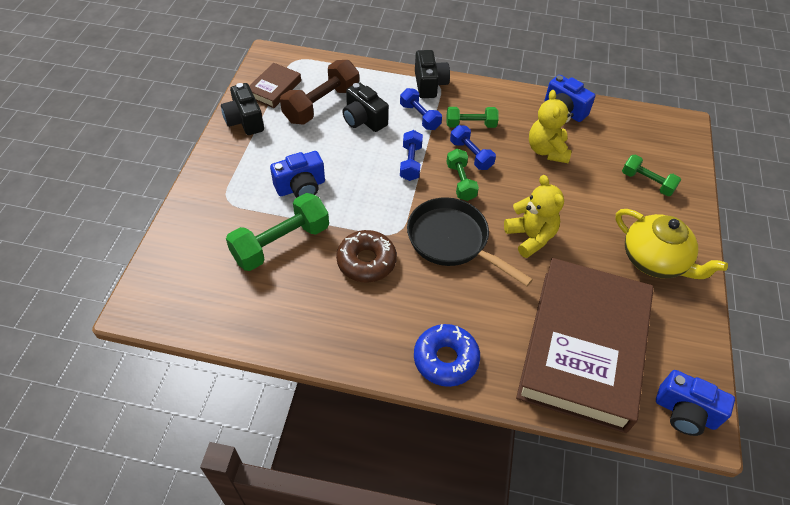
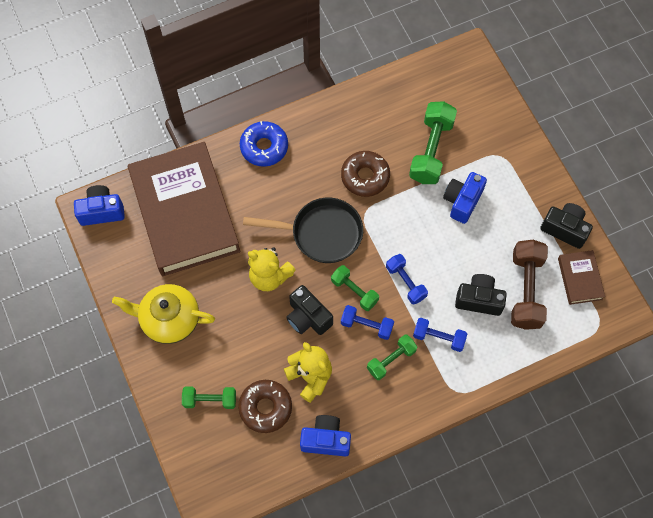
camera: 145 degrees right, 15 degrees up
(429, 84) = (462, 384): black camera -> black camera (308, 317)
(600, 153) = (265, 408): none -> brown donut

